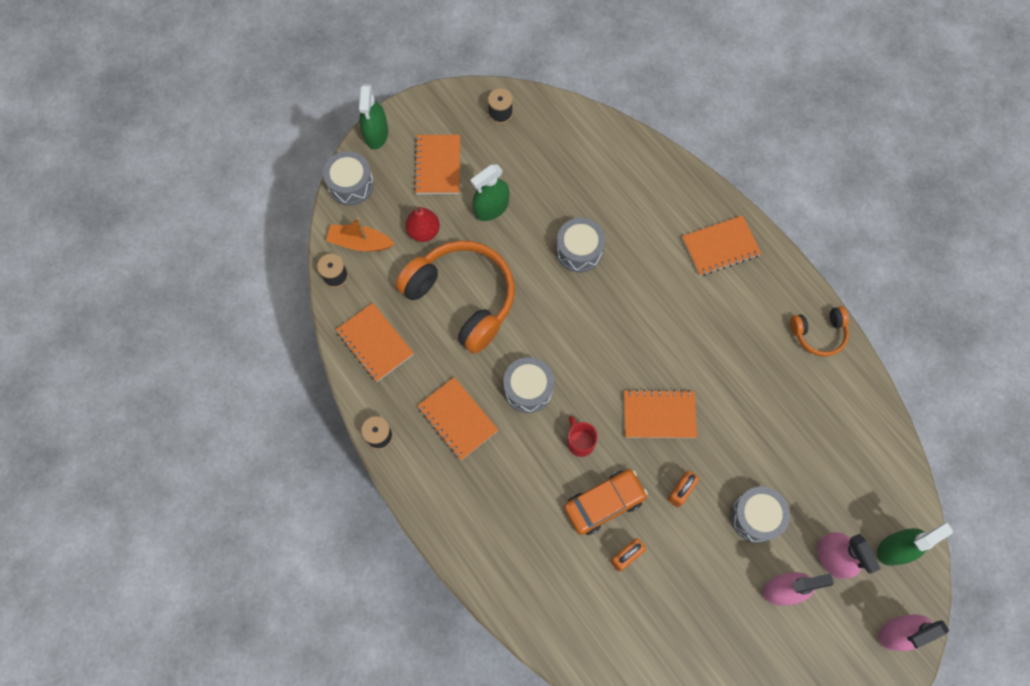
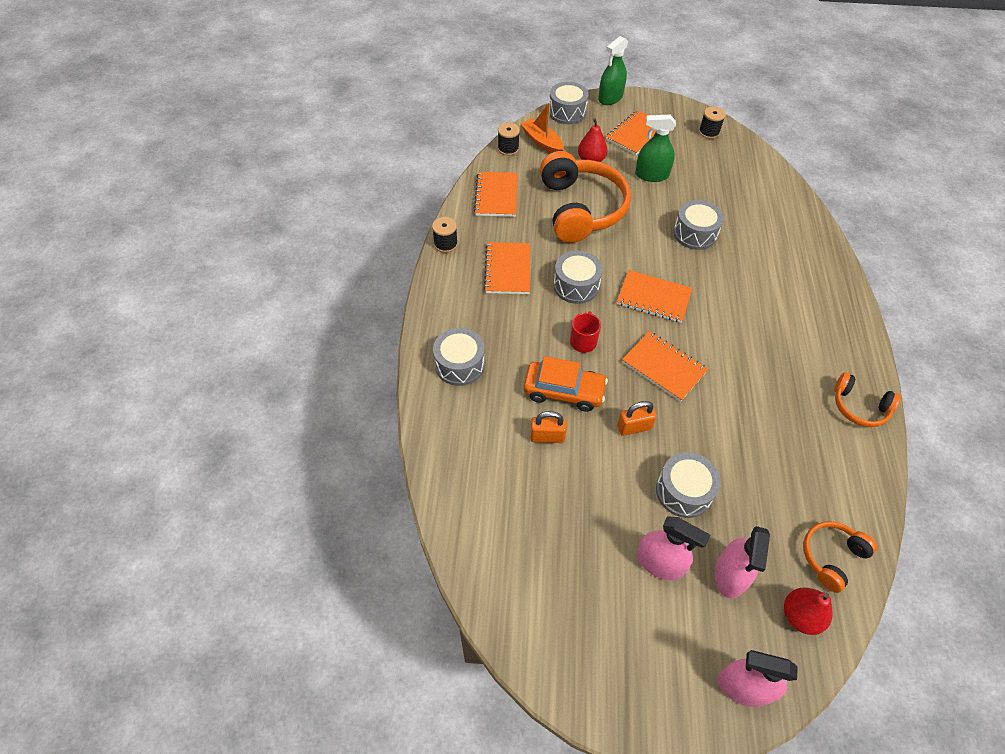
camera: 40 degrees right, 15 degrees down
(503, 549) = (460, 364): none -> grey drum
(720, 247) = (816, 298): orange notebook -> orange notebook (653, 298)
(884, 484) = (832, 557): none -> orange headphones
(895, 549) = (800, 616): green spray bottle -> red pear

